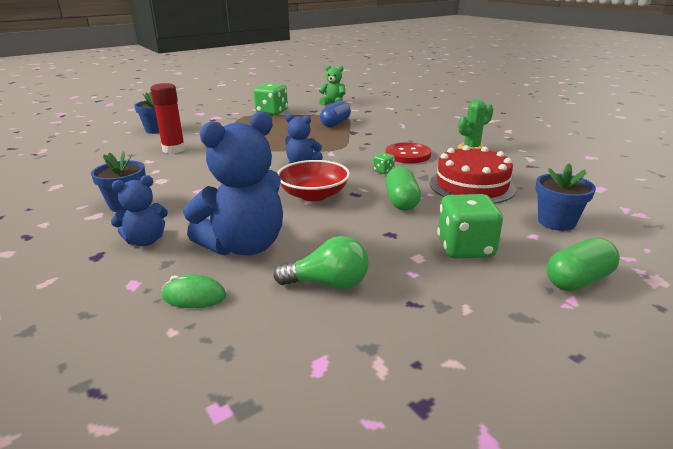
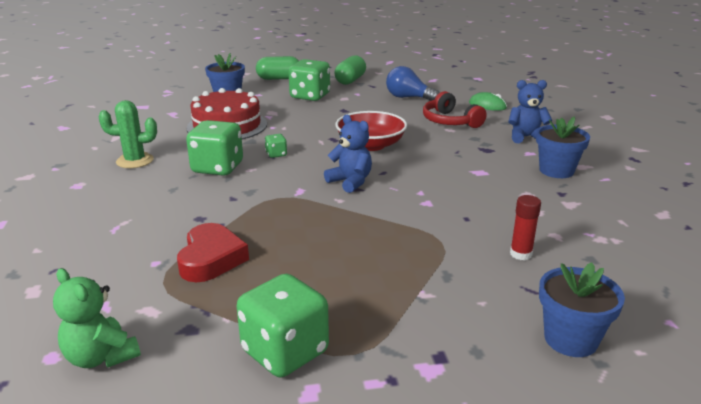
camera: 155 degrees left, 0 degrees up
(174, 149) = (521, 254): red glue stick -> red glue stick, size x0.58
(244, 246) = (450, 121): blue teddy bear -> red headphones
(328, 284) = (408, 97): green light bulb -> blue light bulb
(335, 124) = (211, 259): blue capsule -> red heart
(401, 201) = (305, 126): green capsule -> green capsule (350, 80)
(408, 155) = (217, 168): red button -> green dice

